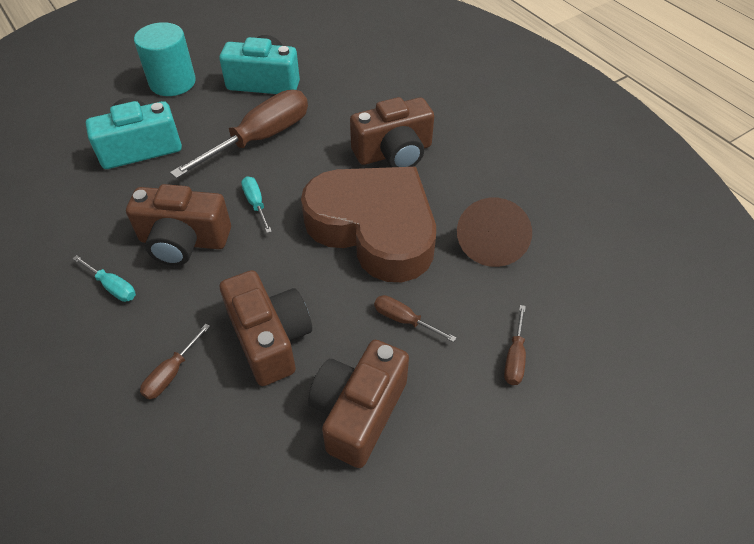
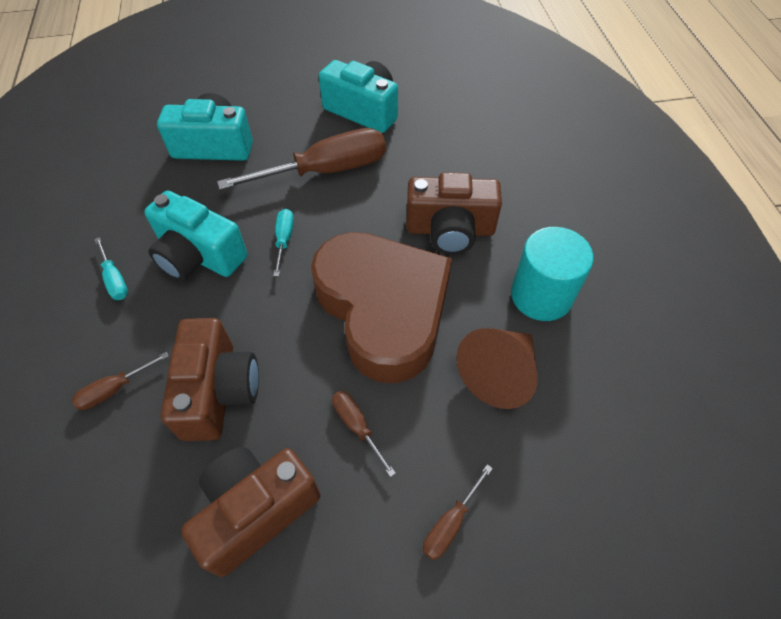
camera: 25 degrees right, 5 degrees up
(172, 82) = (278, 87): turquoise cylinder -> turquoise cylinder (541, 295)
(184, 241) = (199, 256): brown camera -> turquoise camera

